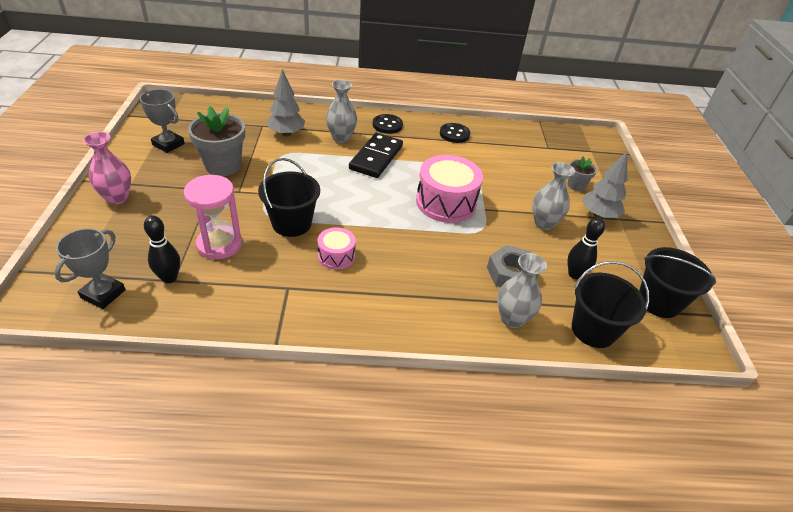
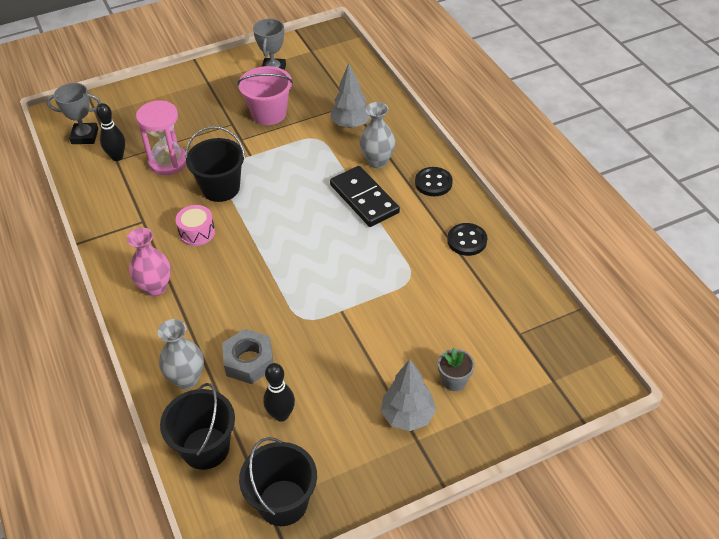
camera: 70 degrees right, 5 degrees up
(117, 198) = (186, 85): pink vase -> pink vase (155, 288)
(223, 166) = (269, 113): grey flower pot -> pink bucket
(376, 158) = (364, 199): black domino -> black domino turned 60 degrees clockwise
(446, 202) = (328, 276): pink drum -> none
(544, 223) = (353, 367): grey vase -> none

